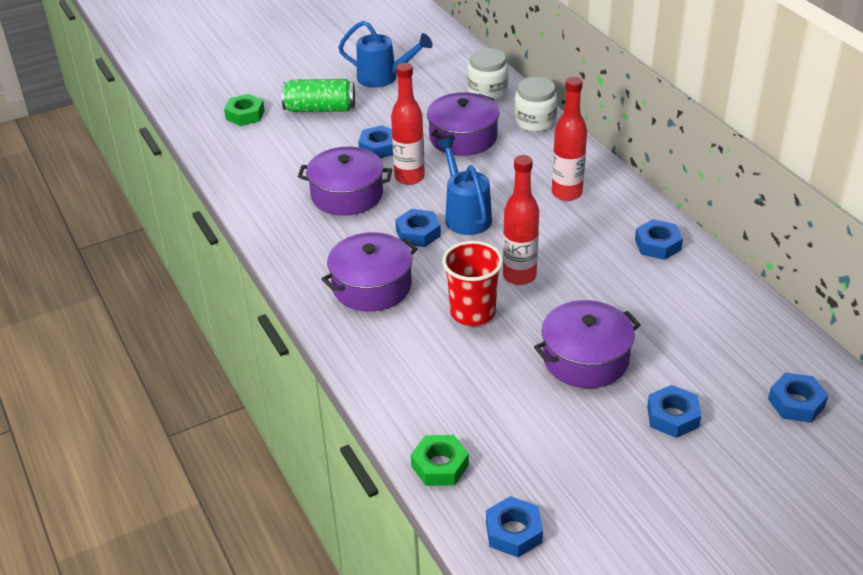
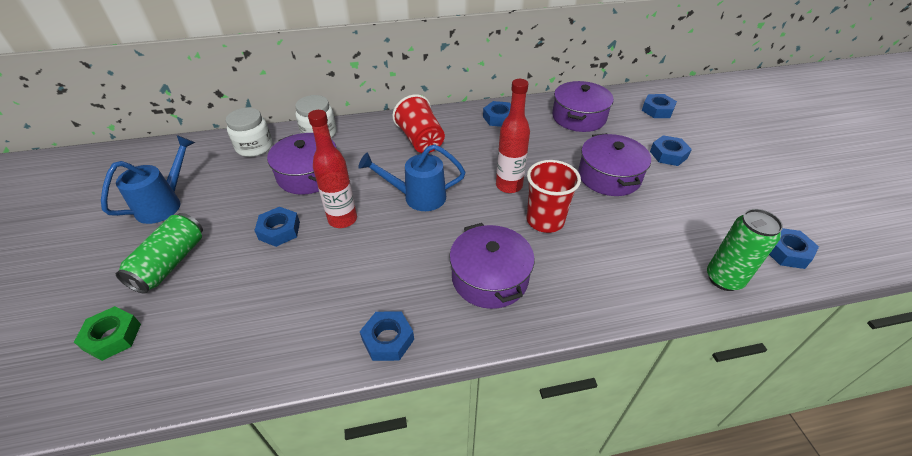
camera: 75 degrees left, 5 degrees up
(347, 195) = (340, 269): purple pot -> purple pot (579, 117)
(418, 233) = (427, 231): blue nut -> blue nut (388, 339)
(439, 465) = (724, 279): green nut -> green can
(566, 193) = (421, 140): red bottle -> red cup

